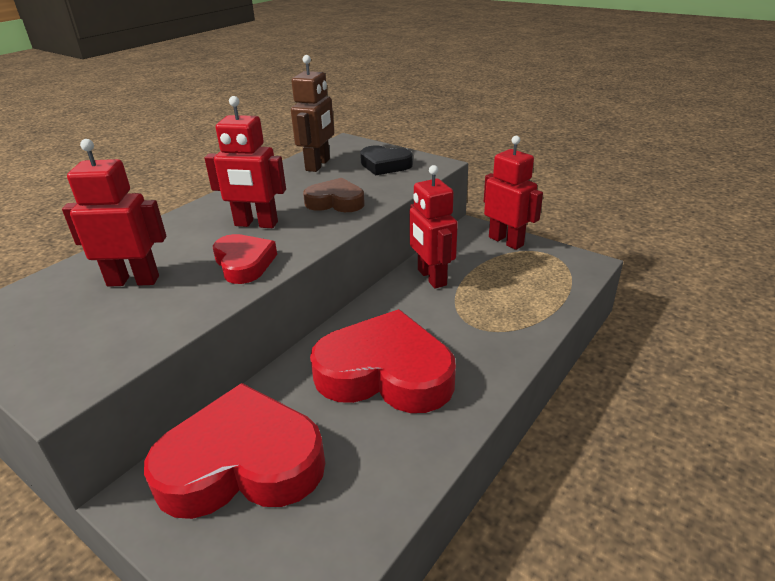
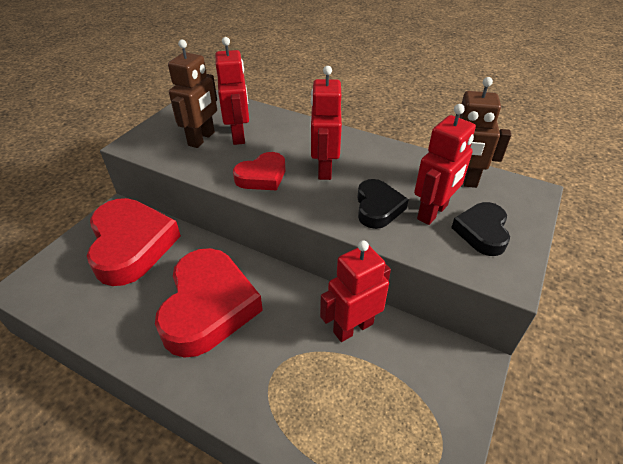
camera: 80 degrees right, 10 degrees up
(113, 314) = (202, 139): none -> brown robot
(335, 202) = (377, 208): brown heart -> black heart
(506, 241) = (454, 403): red robot -> red robot (433, 212)

